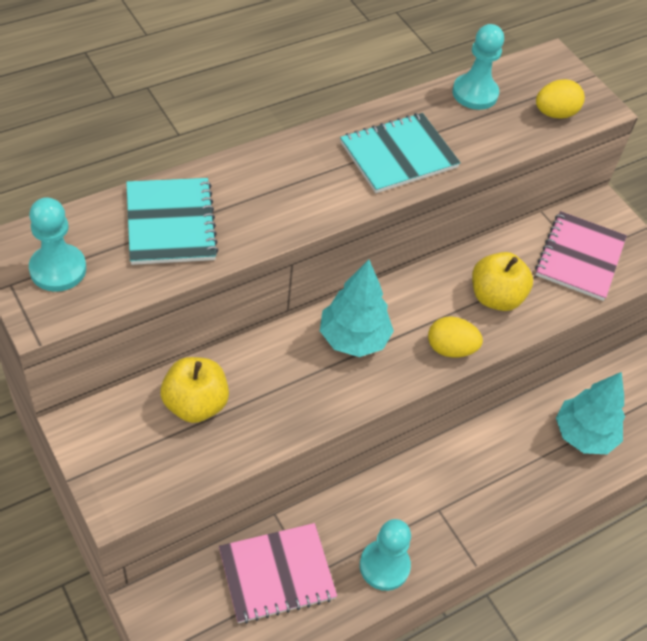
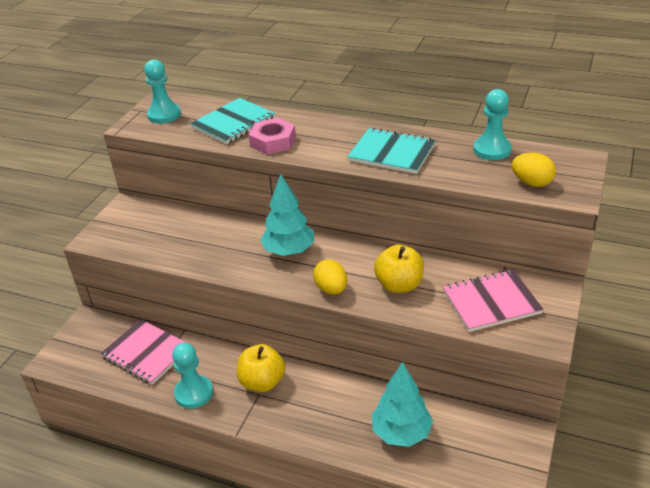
camera: 60 degrees right, 15 degrees down
(195, 404) = (178, 227): yellow apple -> yellow apple (262, 382)
(260, 220) = (273, 141): none -> pink nut

